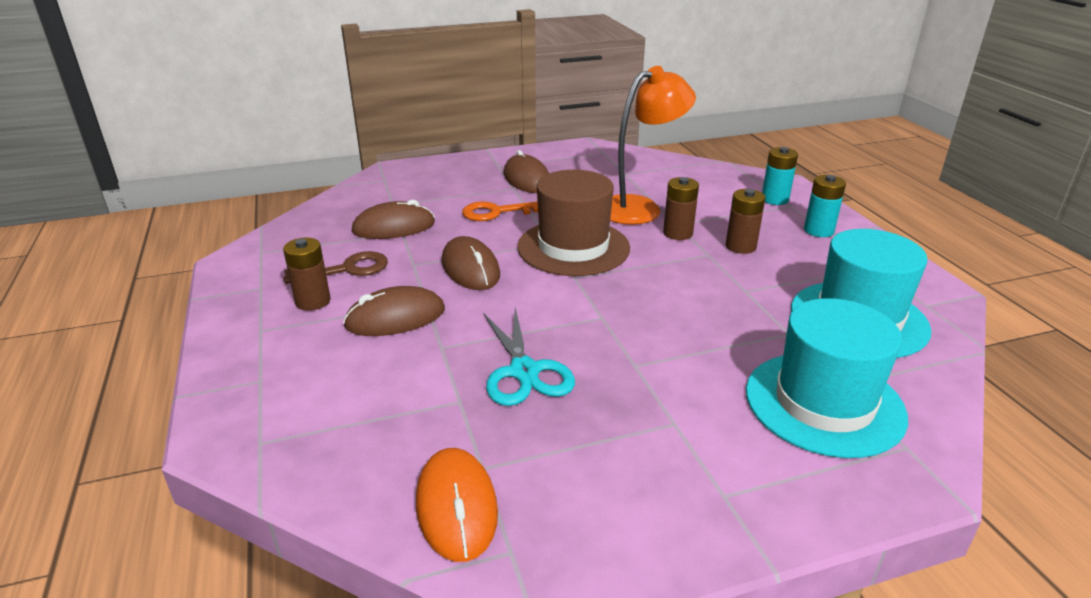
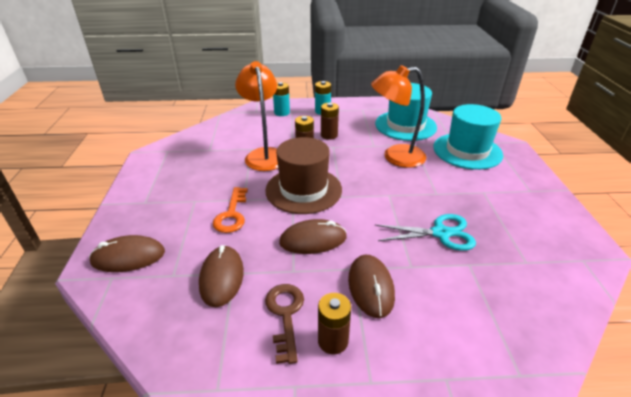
camera: 75 degrees left, 5 degrees up
(456, 507) = (559, 275): orange mouse -> none
(527, 179) = (184, 192): brown mouse -> brown mouse (128, 257)
(724, 315) = (395, 157): none -> orange lamp

